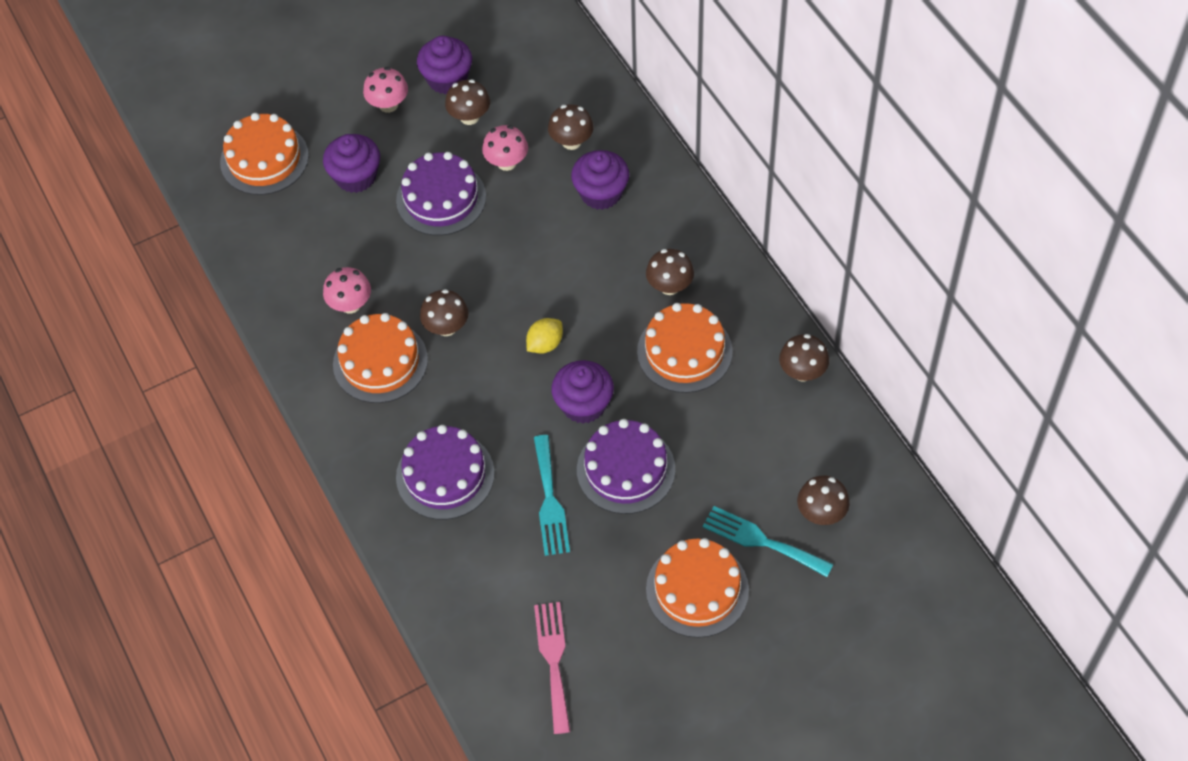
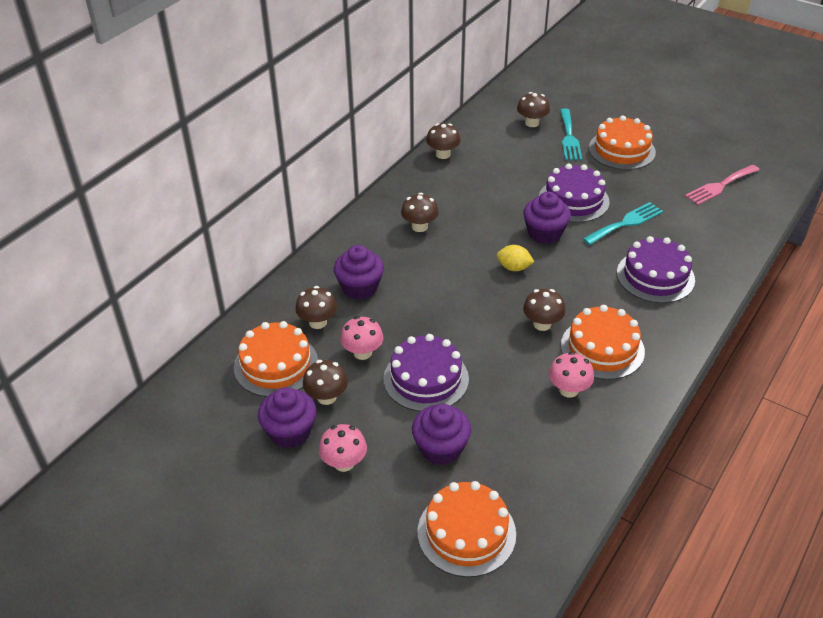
camera: 120 degrees left, 15 degrees down
(684, 351) = (467, 204): orange cake -> orange cake (276, 365)

